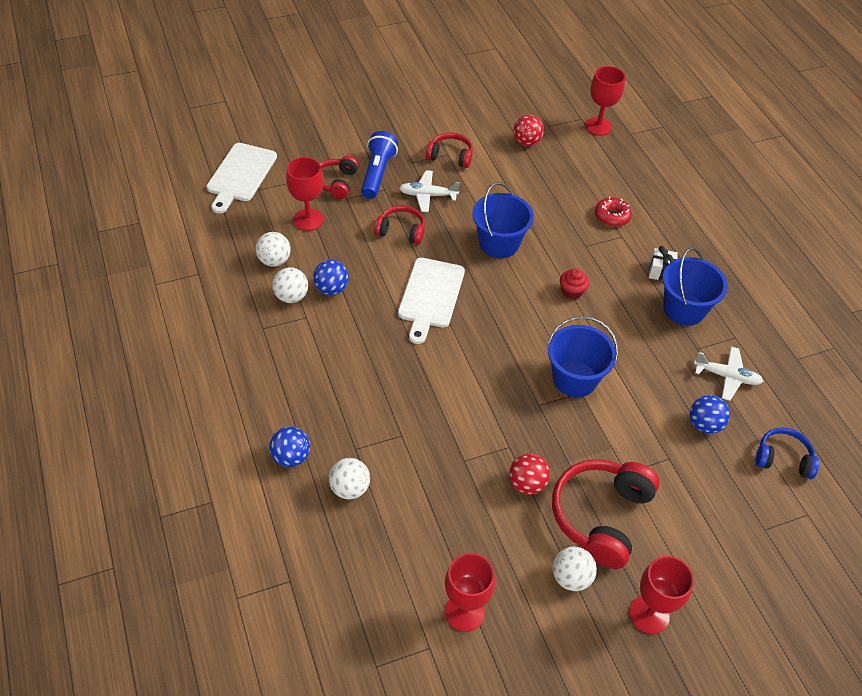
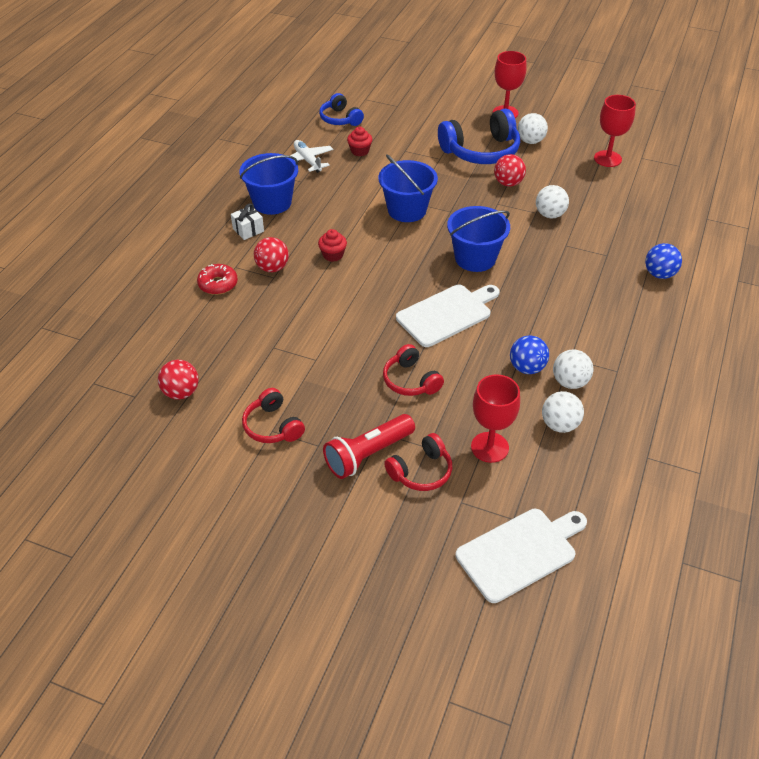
camera: 135 degrees left, 5 degrees down
(350, 488) = (630, 238): white ball -> white ball (550, 215)
(377, 173) = (368, 454): blue flashlight -> red flashlight
(427, 195) = (346, 399): white plane -> none
(499, 243) = (339, 319): blue bucket -> blue bucket (475, 258)
(596, 252) = (272, 268): none -> red ball
(598, 126) = (93, 364): red goblet -> none
(601, 516) = (481, 151): red headphones -> blue headphones
(704, 424) = (360, 151): blue ball -> red cupcake

